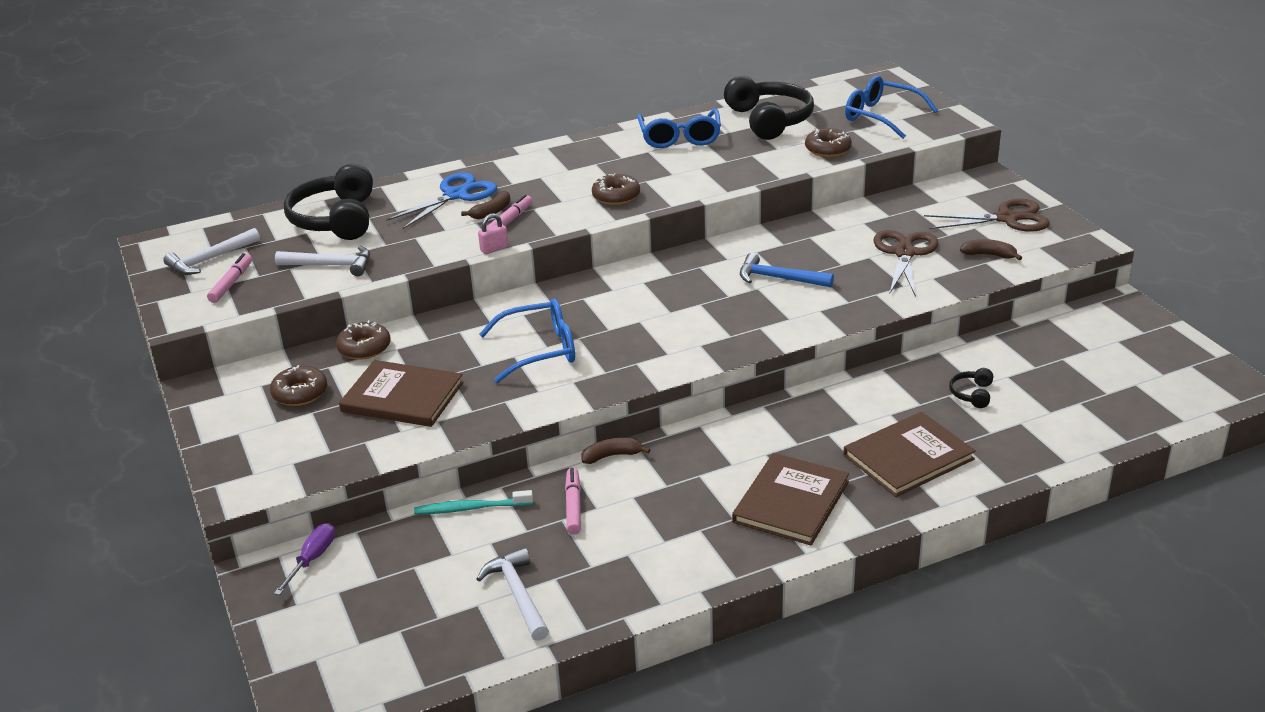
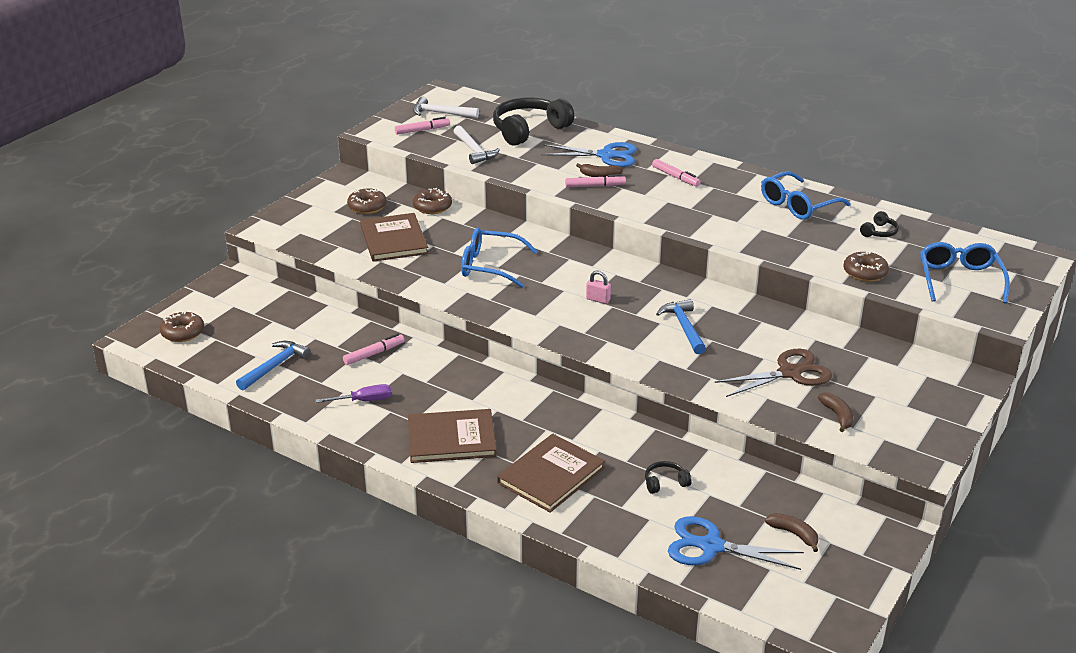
camera: 55 degrees right, 0 degrees up
(312, 559) = (254, 286): purple screwdriver -> purple screwdriver (364, 400)
(470, 508) = (341, 318): turquoise toothbrush -> none
(494, 249) = (553, 194): pink padlock -> pink padlock (598, 299)
(518, 595) = (274, 366): white hammer -> blue hammer
(539, 350) = (490, 266): blue glasses -> blue glasses turned 150 degrees clockwise
(550, 175) = (675, 177): none -> pink marker
(612, 456) = (438, 349): brown banana -> brown banana (794, 534)
(616, 196) = (676, 211): brown donut -> brown donut (183, 332)
(769, 120) = (879, 232): black headphones -> black headphones, size x0.43
(908, 457) = (551, 475): brown book -> brown book turned 75 degrees counterclockwise
(1007, 218) = (913, 409): brown scissors -> none
(1084, 403) = (710, 546): none -> blue scissors

